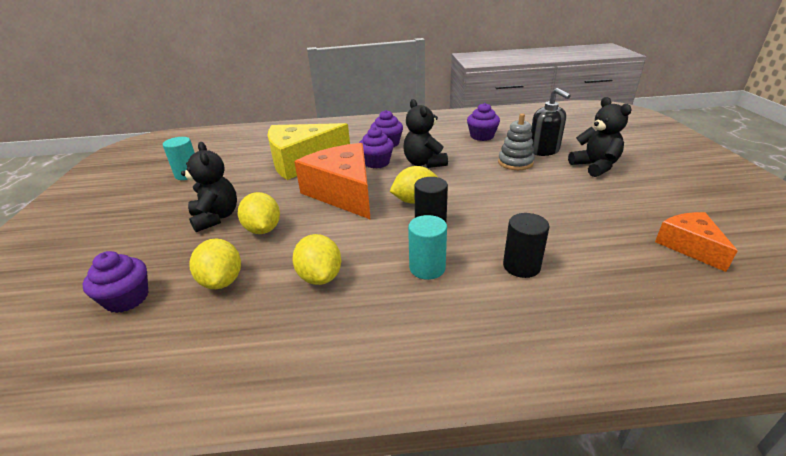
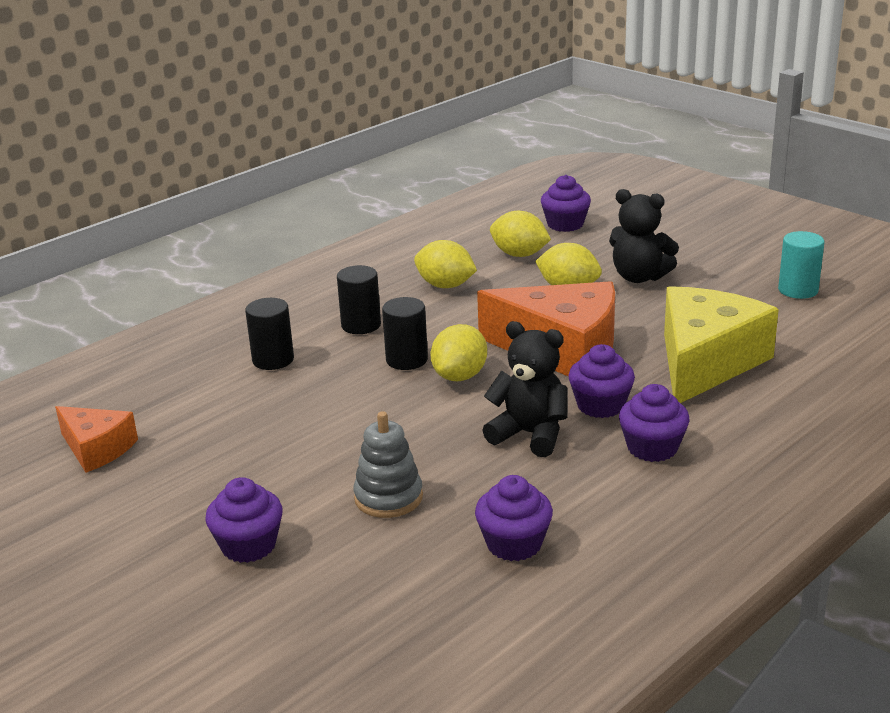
camera: 140 degrees right, 5 degrees down
(427, 268) = (361, 325): turquoise cylinder -> black cylinder
(544, 150) = (361, 552): black soap dispenser -> none
(595, 166) = (248, 545): black teddy bear -> purple cupcake

